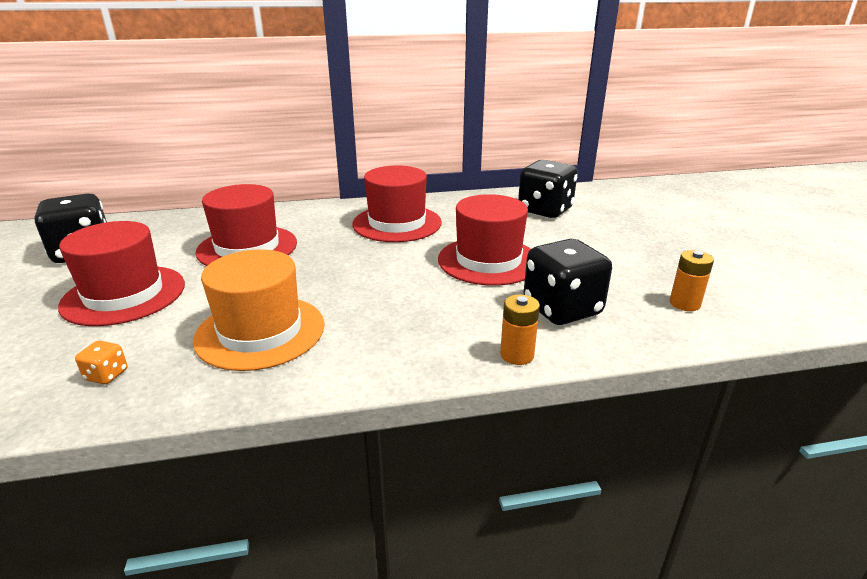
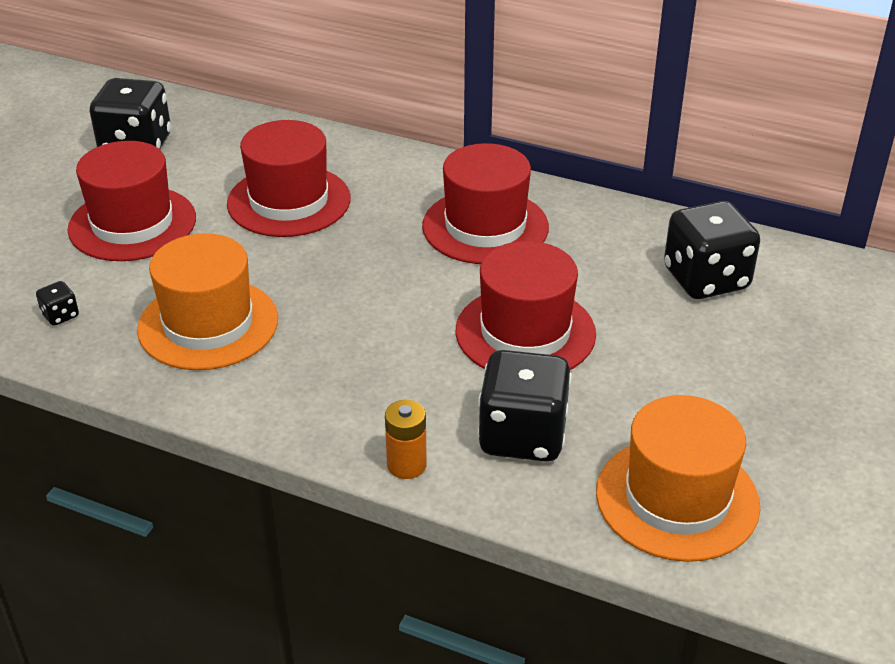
camera: 35 degrees right, 10 degrees up
(106, 375) = (60, 315): orange dice -> black dice
(684, 303) = (677, 498): orange battery -> orange hat

